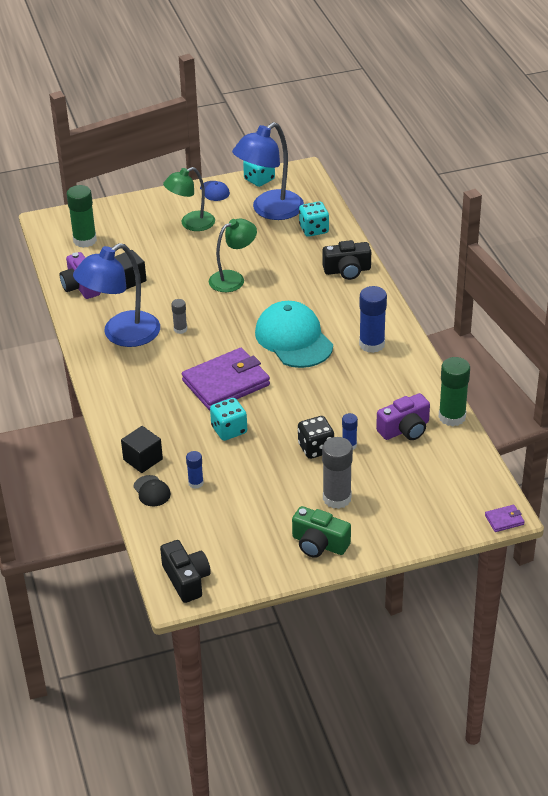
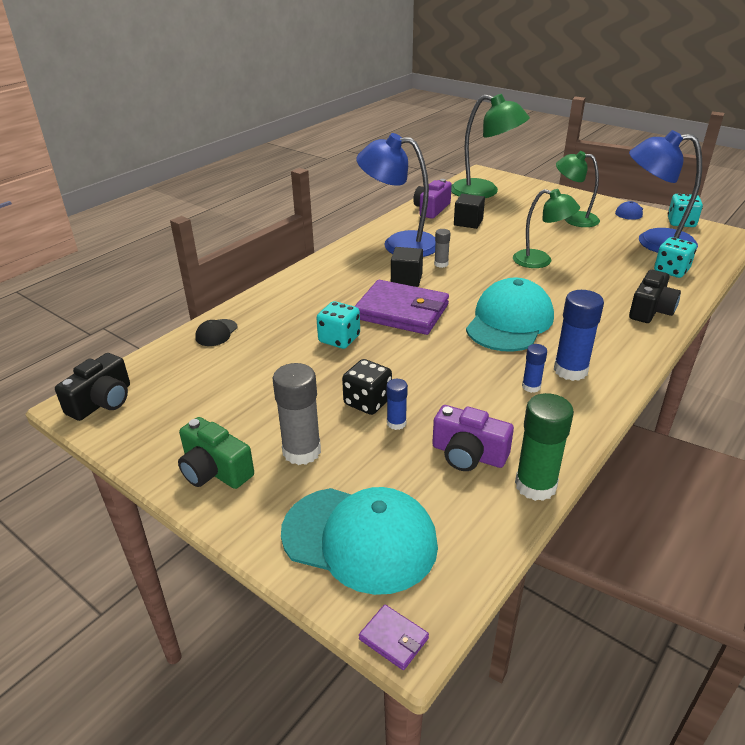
camera: 55 degrees right, 5 degrees down
(85, 240) = (484, 192): green glue stick -> green lamp
(143, 459) = (255, 312): black cube -> black cube (406, 279)
(196, 483) = (247, 351): blue glue stick -> blue glue stick (531, 387)
(319, 544) = (215, 470): green camera -> green camera turned 45 degrees counterclockwise
(347, 270) = (650, 310): black camera -> black camera turned 105 degrees counterclockwise
(431, 504) = (360, 539): none -> turquoise cap

